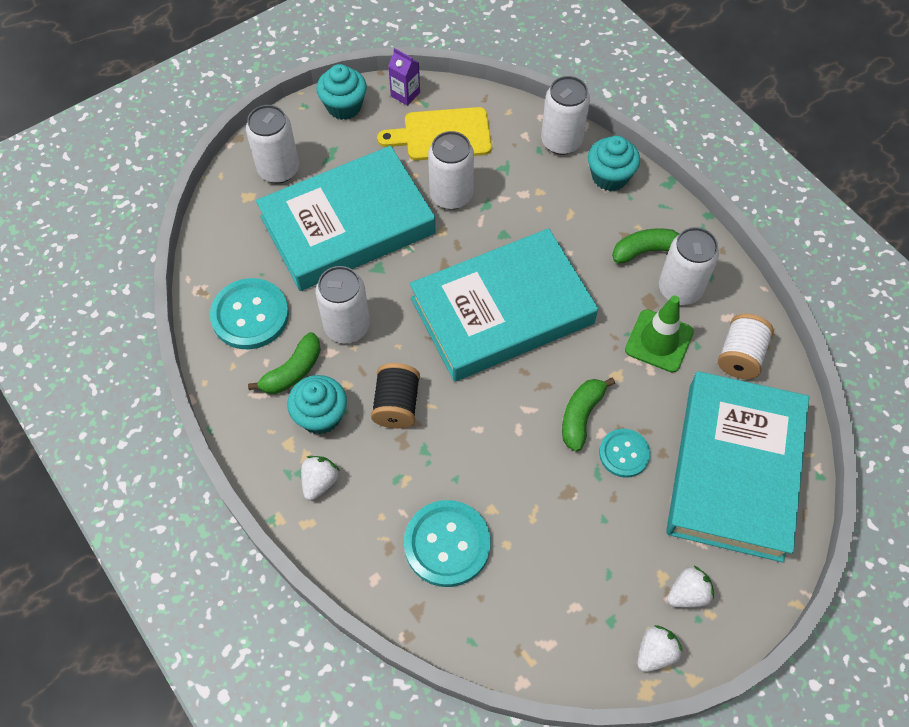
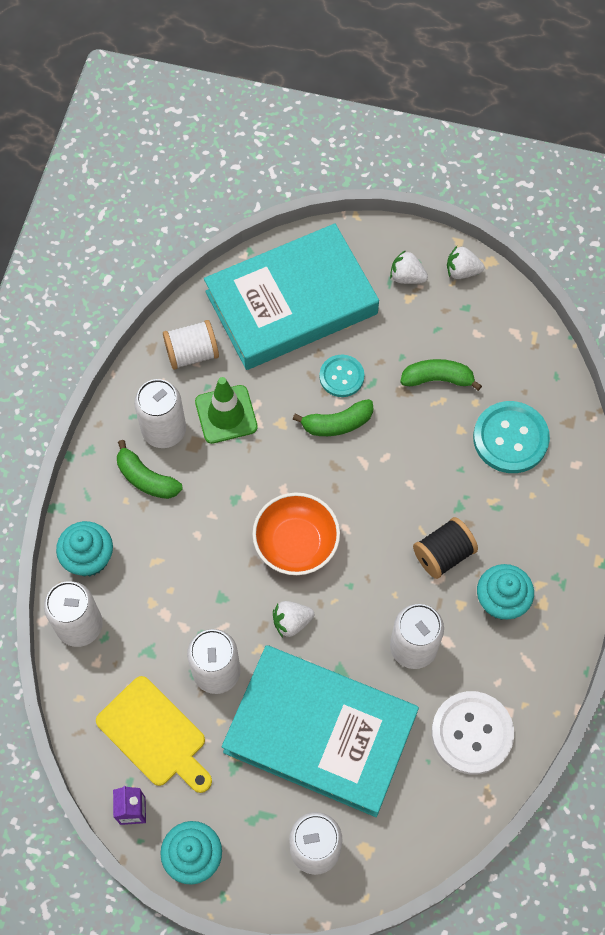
camera: 130 degrees left, 5 degrees up
(250, 315) = (472, 733): turquoise button -> white button
(293, 371) = (486, 654): green banana -> green banana (437, 379)
(320, 482) = (548, 556): white strawberry -> white strawberry (291, 622)
(502, 311) = (296, 543): turquoise book -> orange bowl

